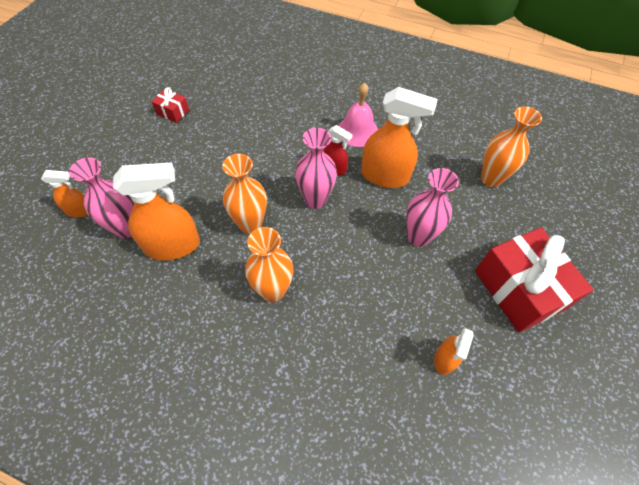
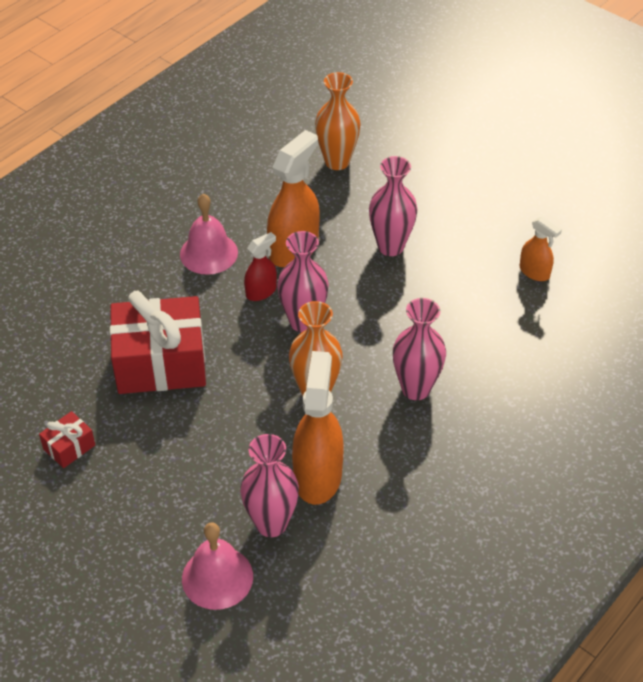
camera: 70 degrees left, 10 degrees down
(79, 210) = (217, 577): orange spray bottle -> pink bell
(273, 291) = (416, 389): orange vase -> pink vase
(519, 289) = (479, 193): red gift -> red gift (161, 363)

